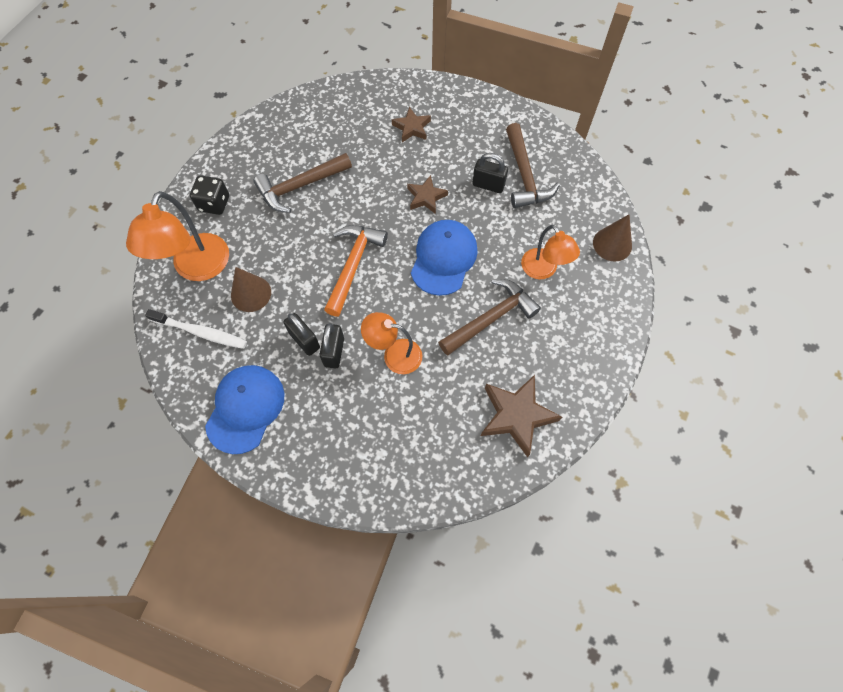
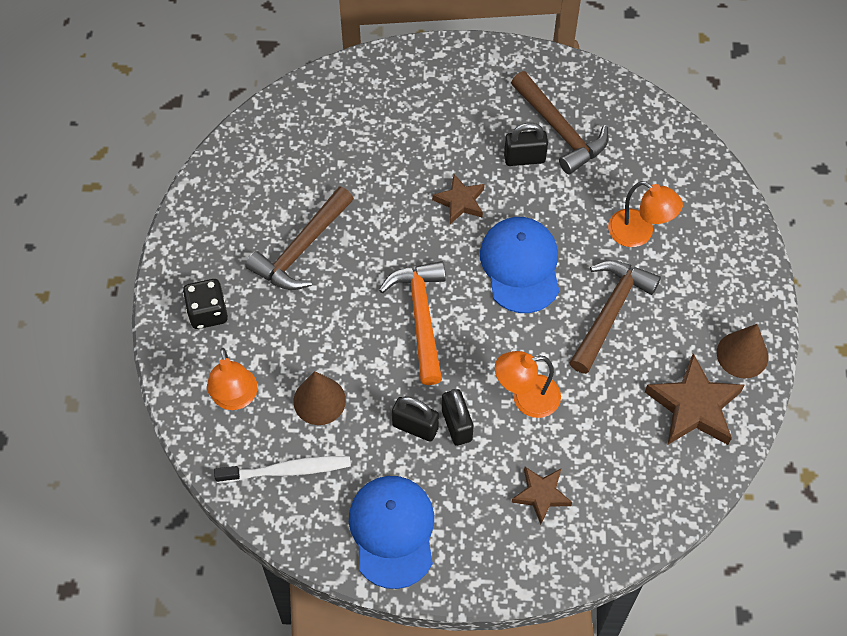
camera: 25 degrees left, 5 degrees down
(197, 268) = (235, 398): orange lamp -> orange lamp, size x0.65
(412, 128) = (395, 123): brown star -> brown star (541, 495)
(612, 244) = (698, 172): brown cone -> brown cone (742, 354)

